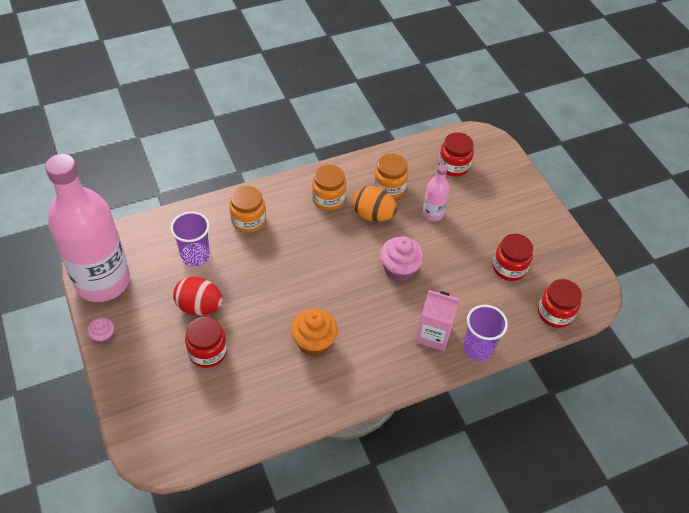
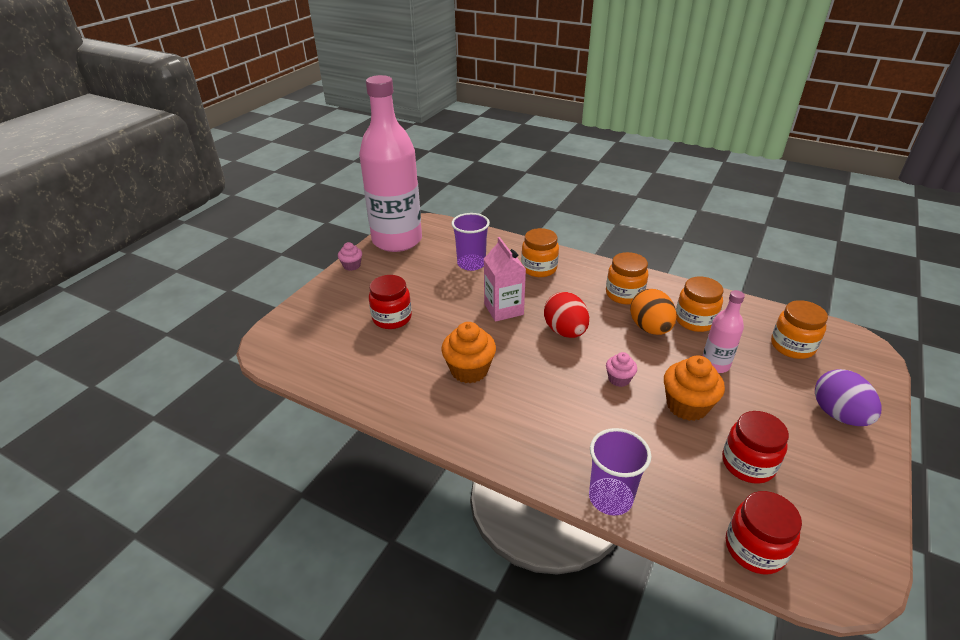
camera: 55 degrees right, 15 degrees down
(199, 306) = (428, 291): red egg -> red egg (565, 331)
(399, 269) = (619, 379): pink cupcake -> pink cupcake, size x0.56
(433, 335) = (579, 449): pink carton -> pink carton (503, 309)
(449, 256) = (687, 406): none -> orange cupcake
(453, 166) = (792, 346): red jar -> orange jar
(514, 198) = (838, 415): none -> purple egg

